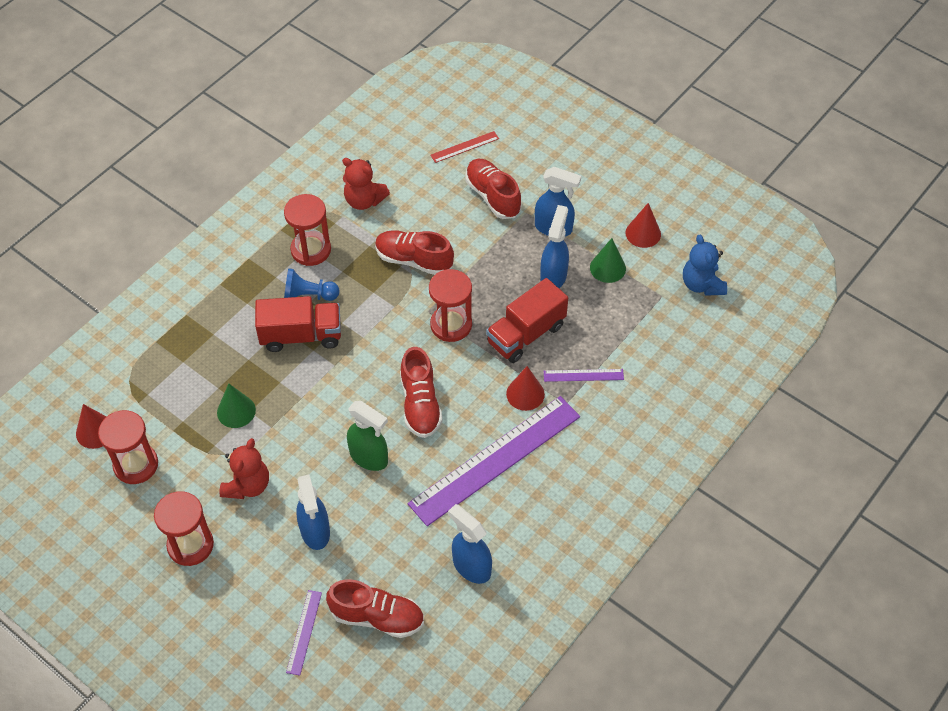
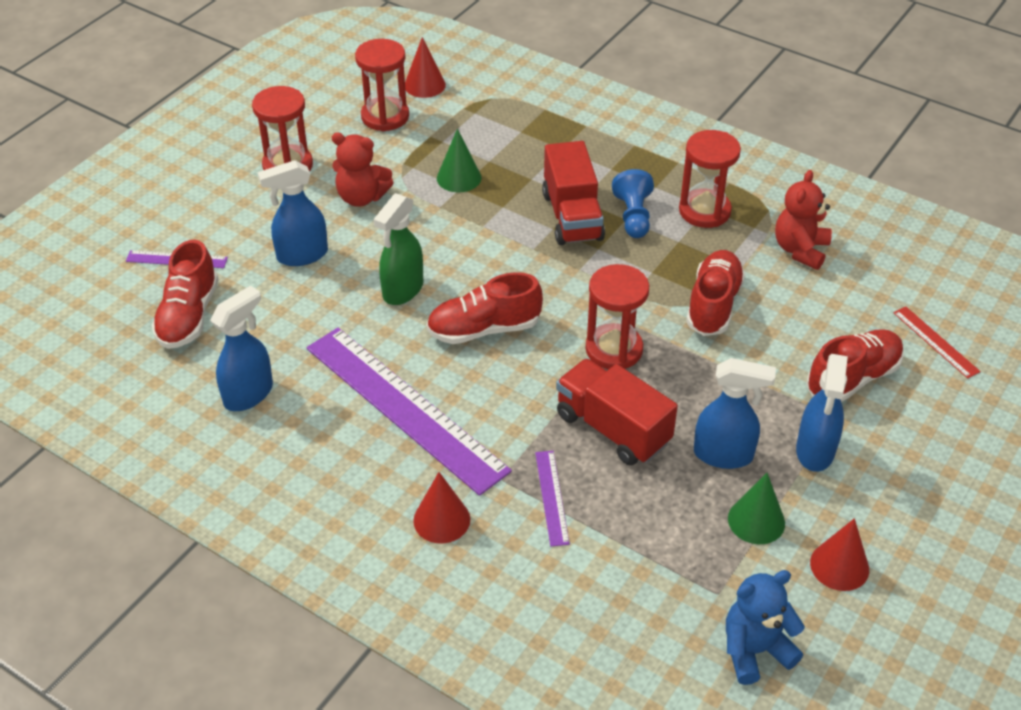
camera: 85 degrees right, 10 degrees down
(525, 394) = (512, 433): red cone -> red cone (441, 520)

